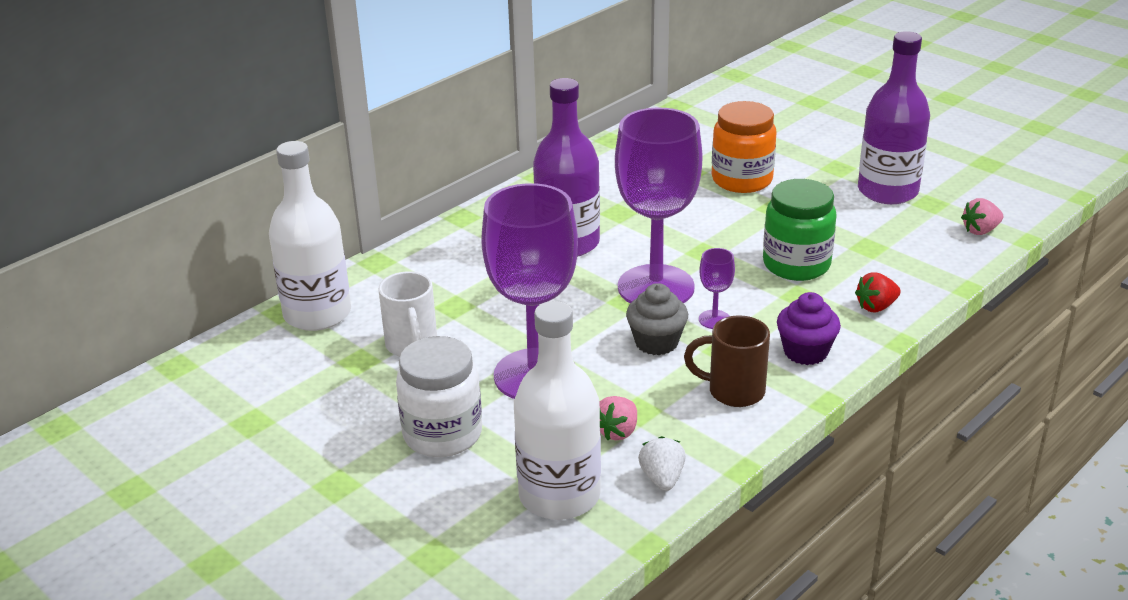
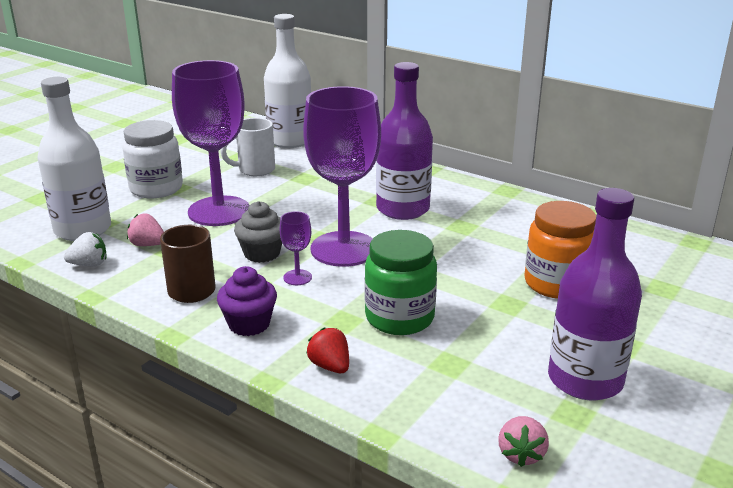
camera: 80 degrees right, 5 degrees down
(980, 230) = (521, 454): pink strawberry -> pink strawberry turned 135 degrees counterclockwise

